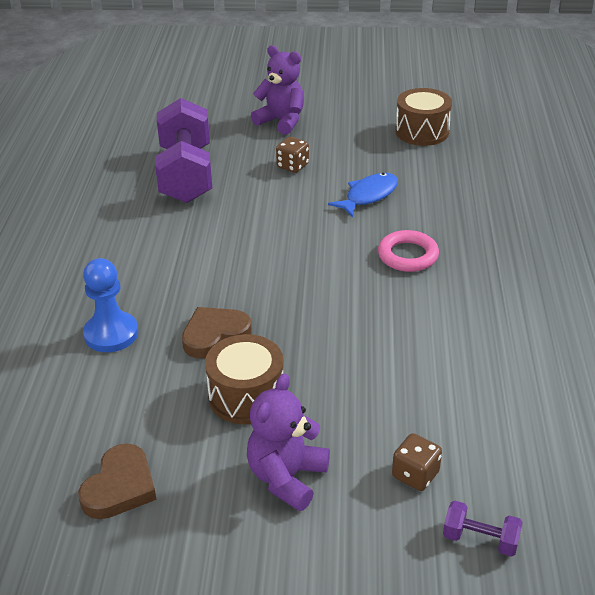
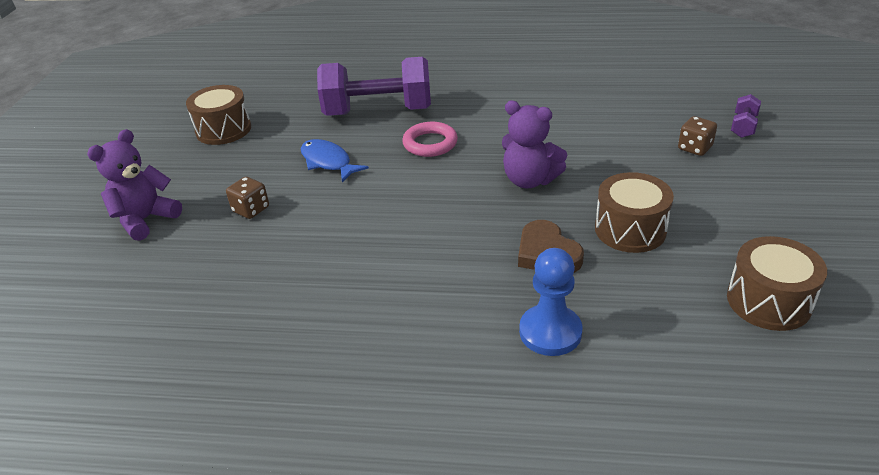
camera: 85 degrees left, 0 degrees up
(120, 487) = (768, 301): brown heart -> brown drum
(186, 175) = (233, 294): purple dumbbell -> purple dumbbell (378, 112)
(287, 477) = (719, 205): purple teddy bear -> purple teddy bear (529, 180)

